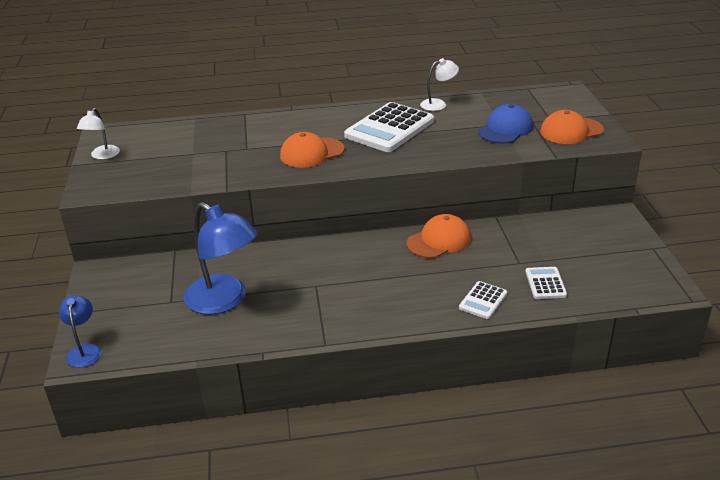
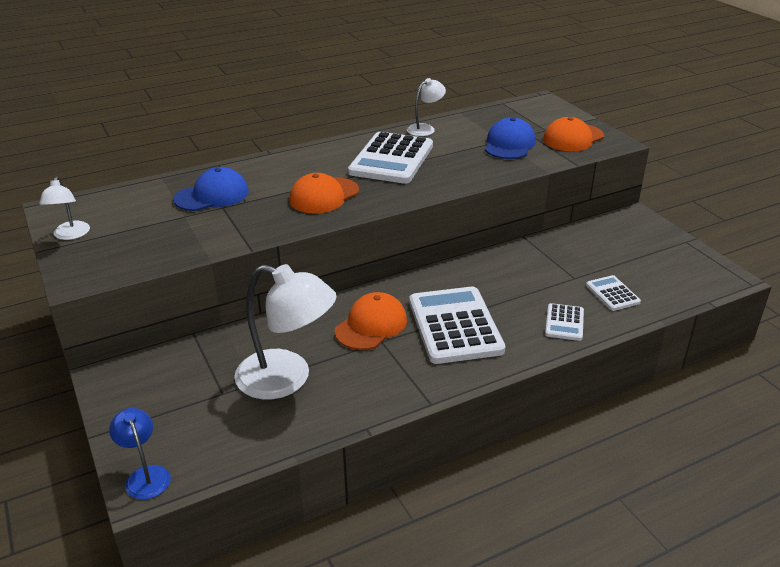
camera: 20 degrees left, 0 degrees up
(224, 139) = (212, 195): none -> blue cap
(224, 301) = (287, 379): blue lamp -> white lamp
(384, 285) = (455, 326): none -> white calculator
(439, 240) = (482, 270): orange cap -> orange cap (371, 325)

